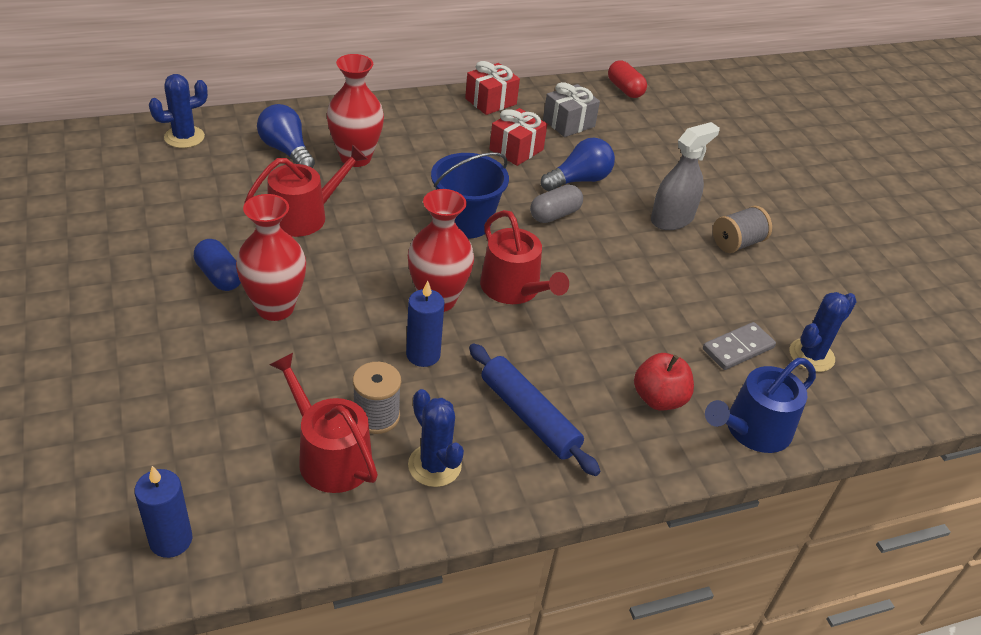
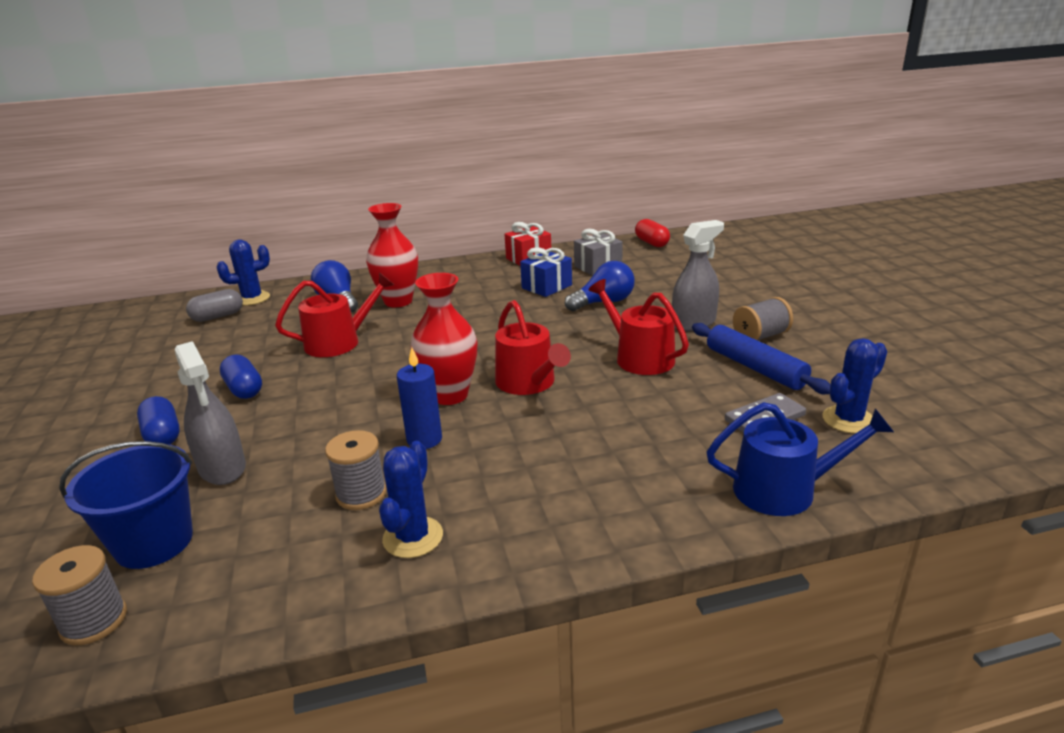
camera: 10 degrees right, 15 degrees down
(154, 333) = (163, 435): none -> blue capsule
(171, 540) = (94, 621): blue candle -> grey spool
(231, 378) = (222, 468): none -> grey spray bottle
(275, 308) = (287, 410): red vase -> none
(329, 455) = (299, 532): red watering can -> red watering can (639, 357)
(434, 465) = (413, 537): blue cactus -> blue cactus turned 45 degrees clockwise
(465, 222) = (490, 337): blue bucket -> blue bucket (154, 542)
(516, 150) = (546, 287): red gift -> blue gift
(529, 416) = (528, 487): blue rolling pin -> blue rolling pin (755, 367)
(555, 215) = (577, 327): grey capsule -> grey capsule (218, 316)
(659, 399) = (675, 465): red apple -> none
(752, 430) = (784, 490): blue watering can -> blue watering can turned 150 degrees counterclockwise

